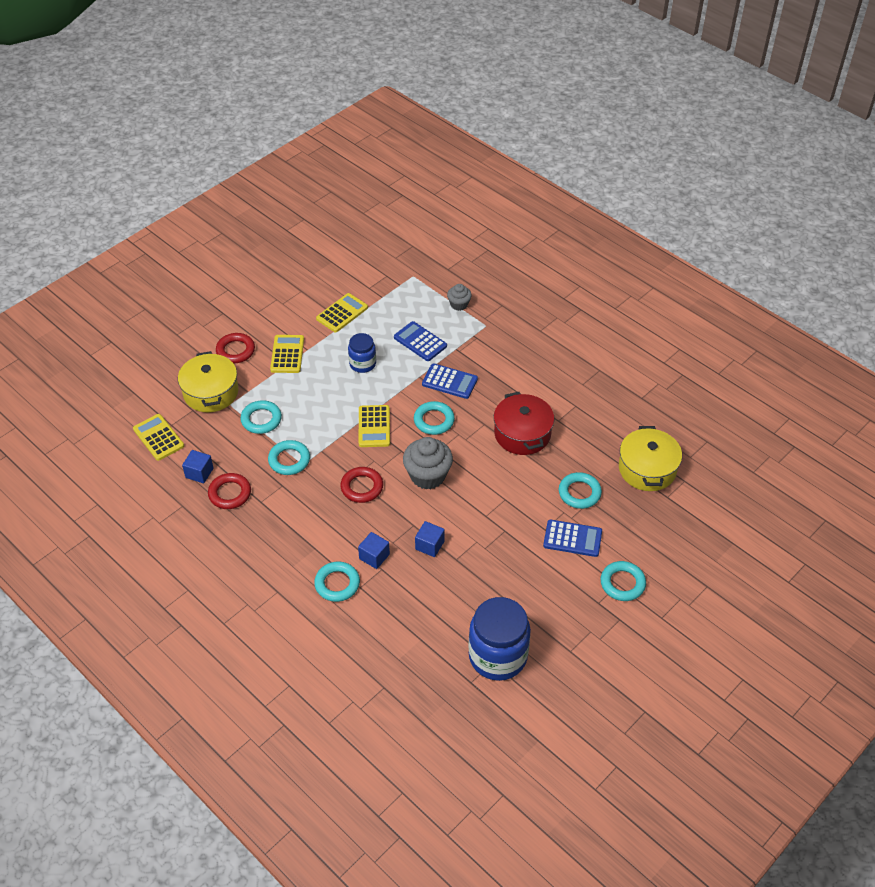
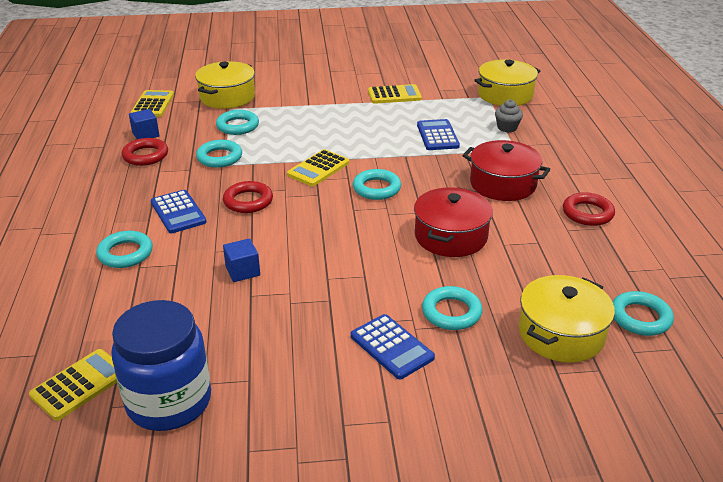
camera: 40 degrees right, 15 degrees down
(235, 351) = (281, 83): red ring -> red ring (587, 213)
(287, 354) = (315, 100): yellow calculator -> yellow calculator (79, 385)
(362, 364) = (367, 128): blue jar -> none
(374, 556) = (184, 252): blue cube -> none
(423, 266) = (505, 95): none -> yellow pot
(428, 476) = (316, 222): grey cupcake -> none
(449, 381) = (428, 170): blue calculator -> blue calculator (178, 212)
(509, 366) = (503, 184): none -> red pot
(622, 583) = (396, 424): turquoise ring -> turquoise ring (640, 318)

